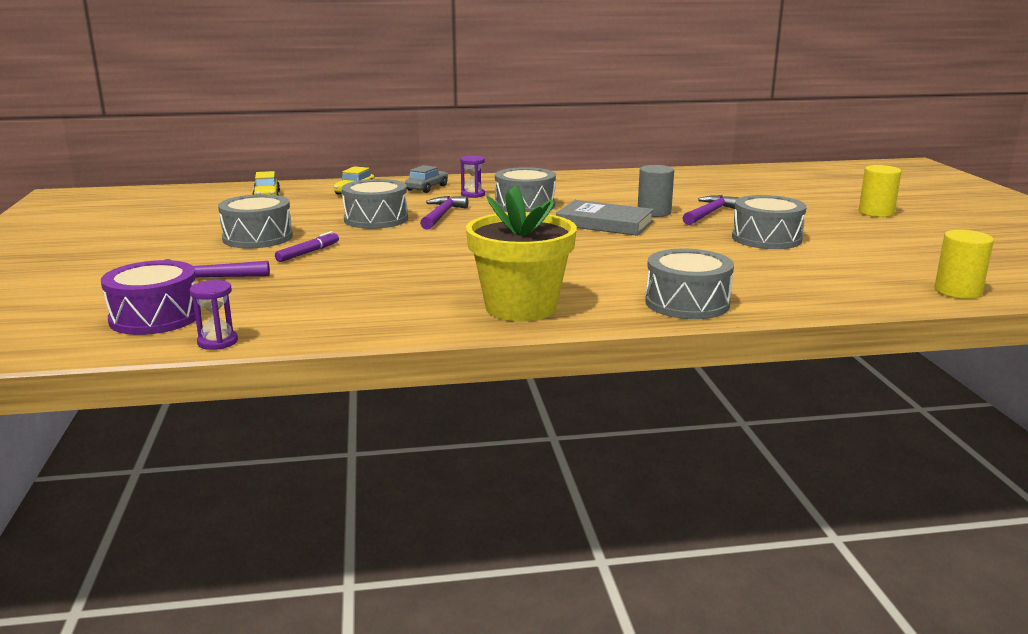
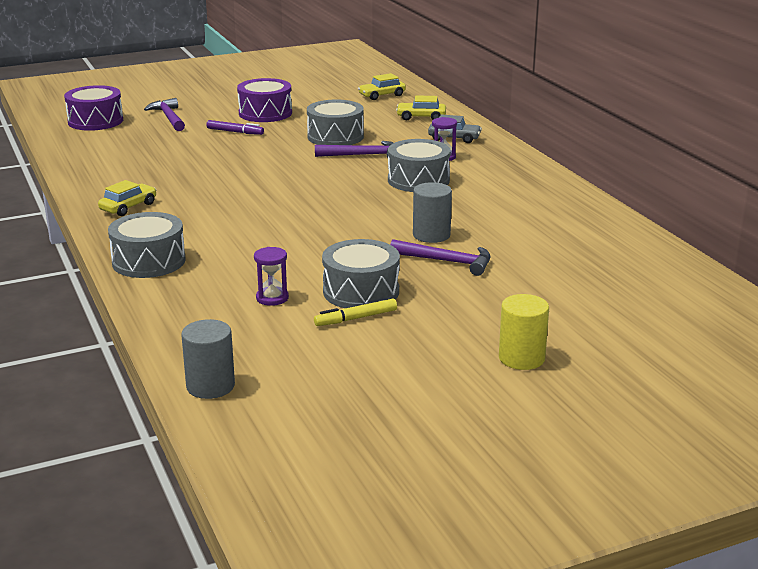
camera: 75 degrees right, 5 degrees up
(217, 342) = (57, 141): purple hourglass -> purple hourglass (272, 298)
(257, 238) = (265, 113): grey drum -> purple drum
(521, 307) = (128, 207): yellow flower pot -> yellow car
(604, 223) = (374, 216): grey book -> none
(818, 243) = (356, 318): none -> yellow marker
(957, 291) = (210, 386): yellow cylinder -> grey cylinder

